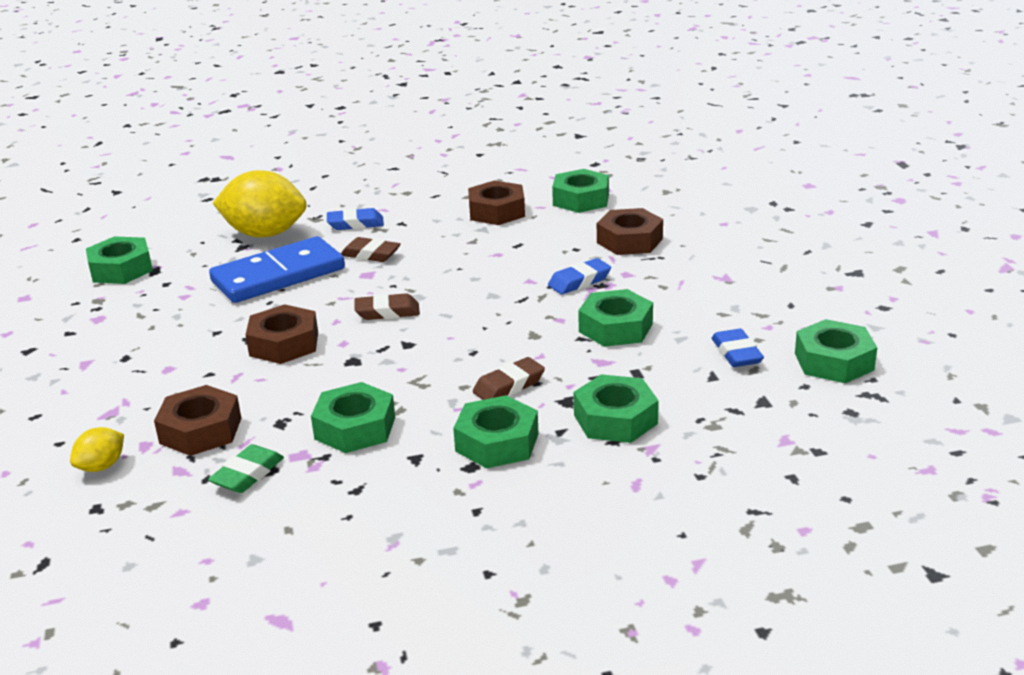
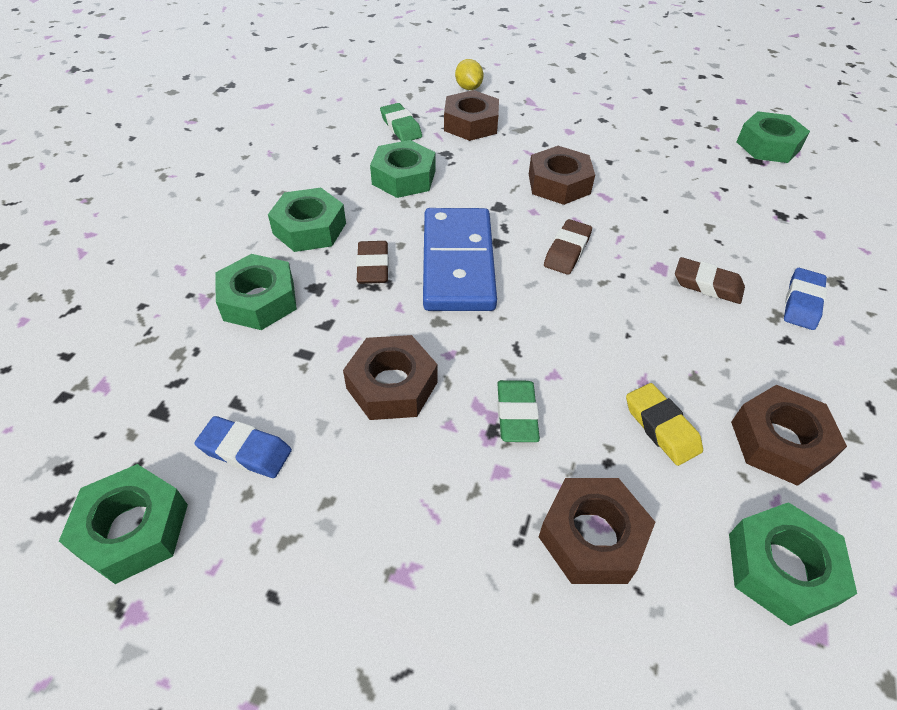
camera: 120 degrees right, 20 degrees up
(265, 234) = (807, 235): yellow lemon -> none
(278, 275) = (697, 216): blue domino -> blue domino (458, 263)
(371, 254) = (707, 285): brown eraser -> brown eraser turned 60 degrees clockwise
(529, 241) = (661, 427): none -> yellow eraser
(579, 281) = (516, 414): blue eraser -> green eraser
(615, 328) = (392, 385): green nut -> brown nut

